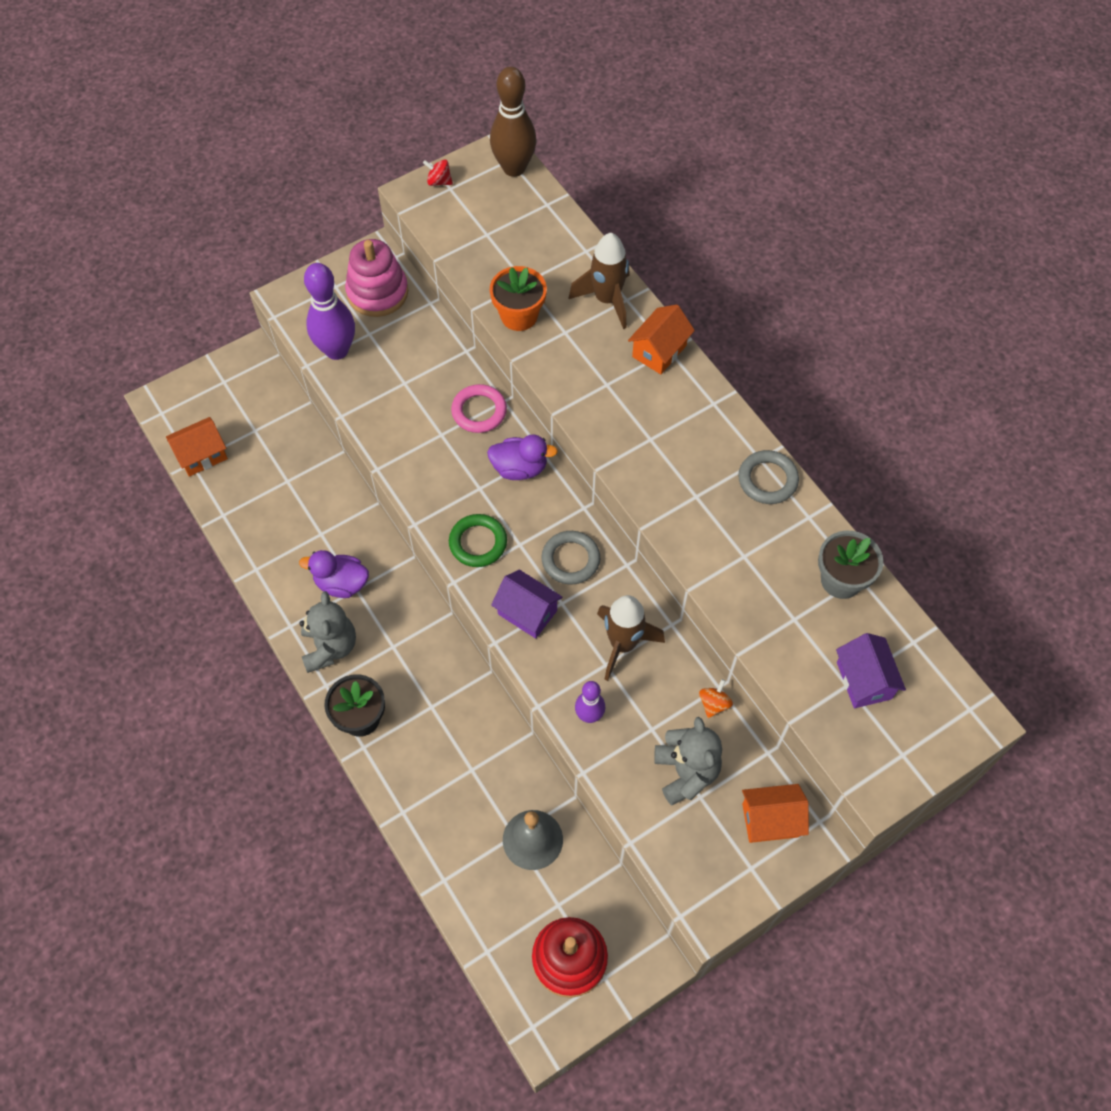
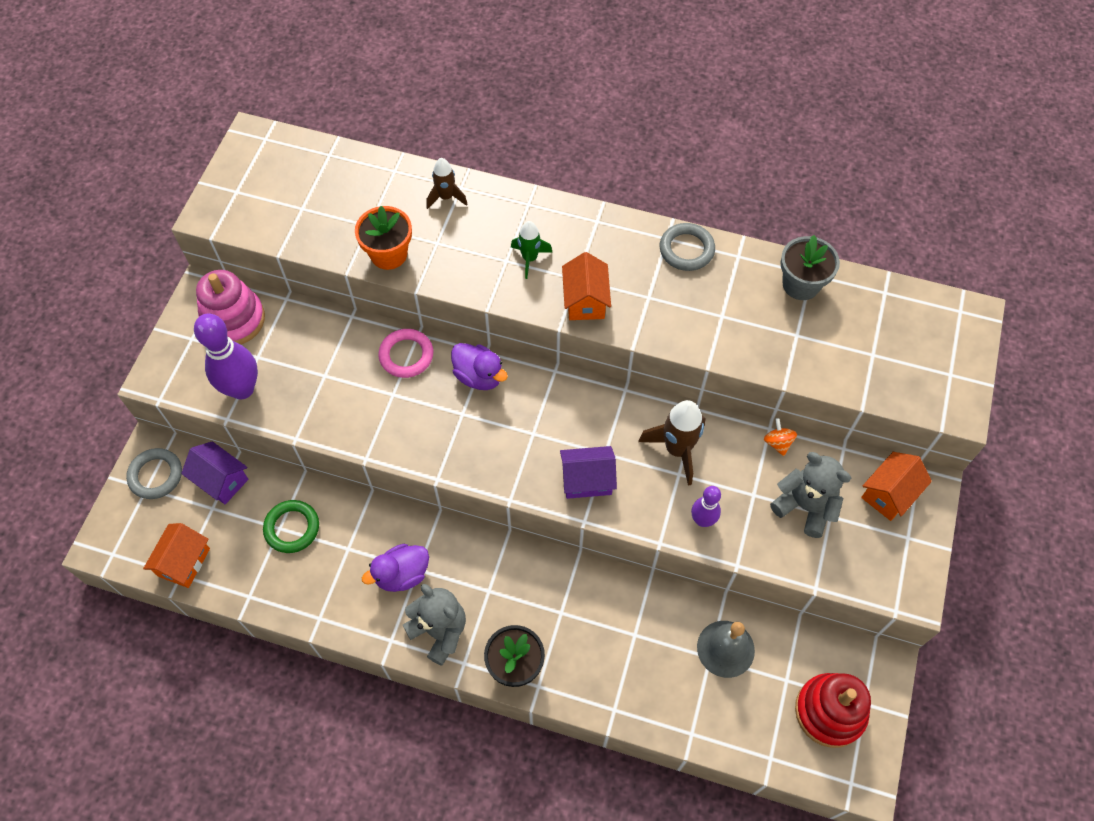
camera: 40 degrees left, 0 degrees up
(439, 181) = (221, 192): red spinning top -> none
(478, 543) = (500, 456): green ring -> green ring (292, 528)
(514, 168) = (275, 143): brown bowling pin -> none
(520, 468) = (479, 376): purple duck -> purple duck turned 75 degrees clockwise
(570, 560) = (581, 416): grey ring -> grey ring (156, 475)
(607, 300) = (446, 197): brown rocket -> brown rocket, size x0.62
(627, 396) = (529, 259): none -> green rocket
(659, 351) = (522, 209): orange house -> orange house (585, 300)
(864, 680) = (880, 343): purple house -> purple house (221, 480)

